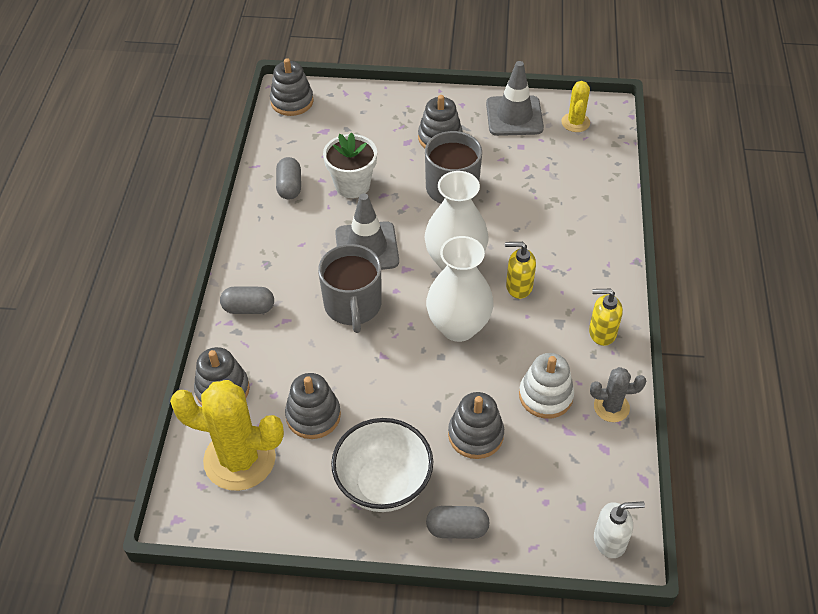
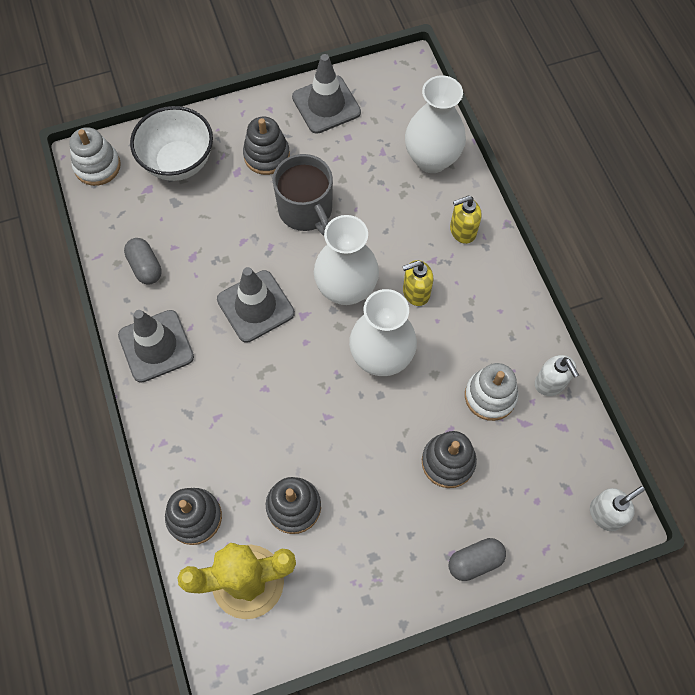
camera: 25 degrees left, 15 degrees up
(249, 308) = (174, 419): grey capsule -> none
(265, 248) = (156, 346): none -> grey traffic cone
(292, 101) = (97, 166): grey stacking toy -> white stacking toy
(352, 185) = (207, 242): white flower pot -> none
(353, 305) = (273, 375): grey mug -> none
(383, 484) = (391, 547): white bowl -> white bowl (178, 162)
(575, 122) = (386, 91): yellow cactus -> none
(590, 187) = (431, 159): none -> white vase
(602, 332) = (509, 311): yellow soap dispenser -> yellow soap dispenser (462, 231)
(611, 407) = (550, 383): grey cactus -> white soap dispenser

